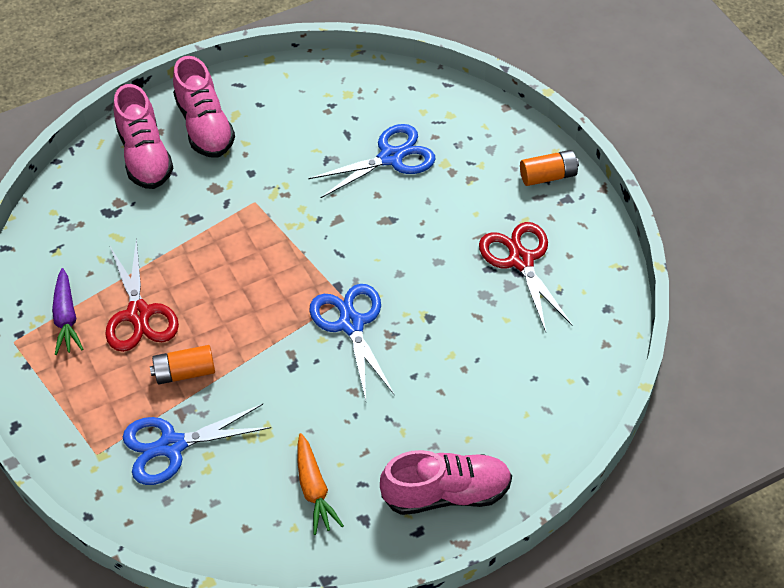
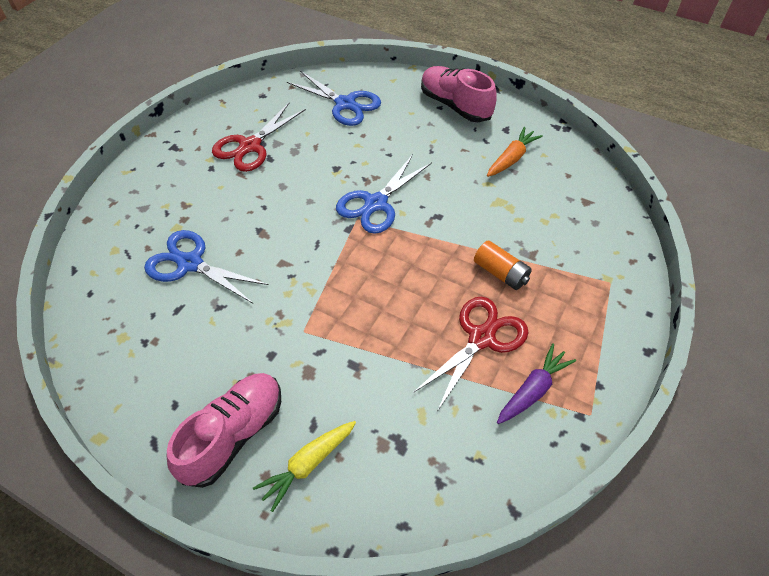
camera: 125 degrees left, 0 degrees up
(145, 156) = (308, 464): pink shoe -> yellow carrot
(172, 446) = (559, 243): blue scissors -> blue scissors (345, 104)
(548, 176) = (155, 165): orange battery -> none

